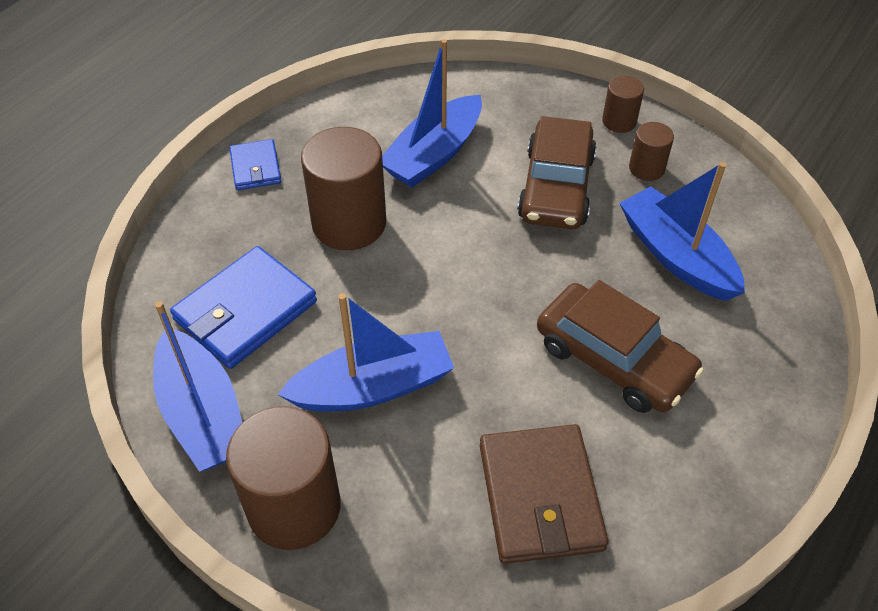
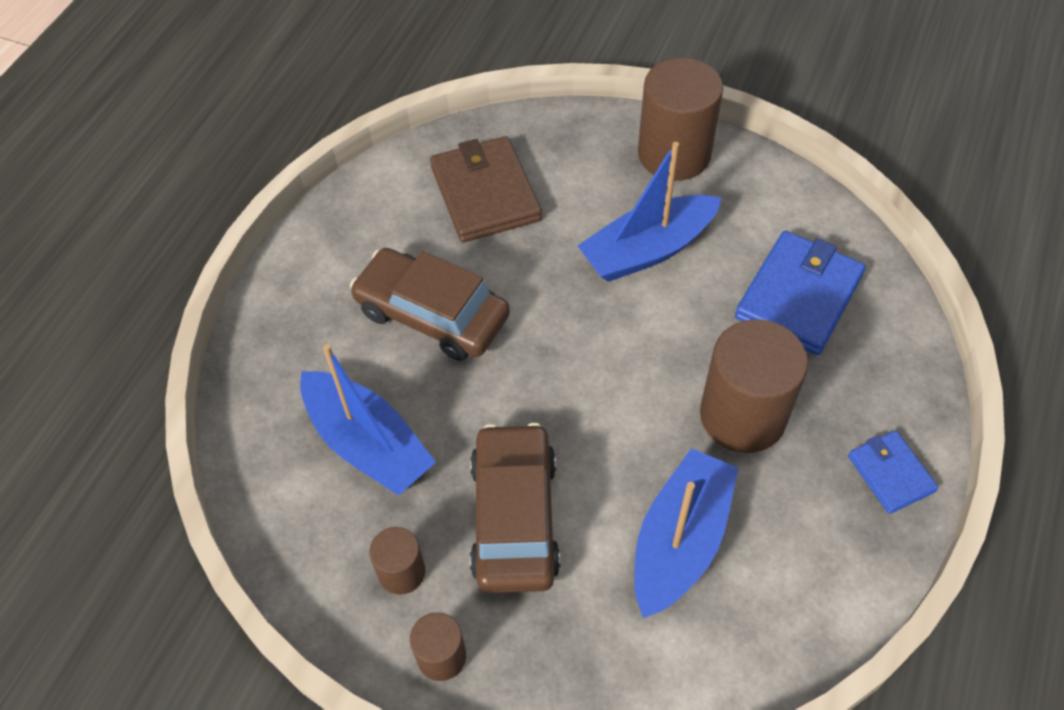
camera: 170 degrees right, 5 degrees up
(202, 413) = (783, 203): blue boat -> none

